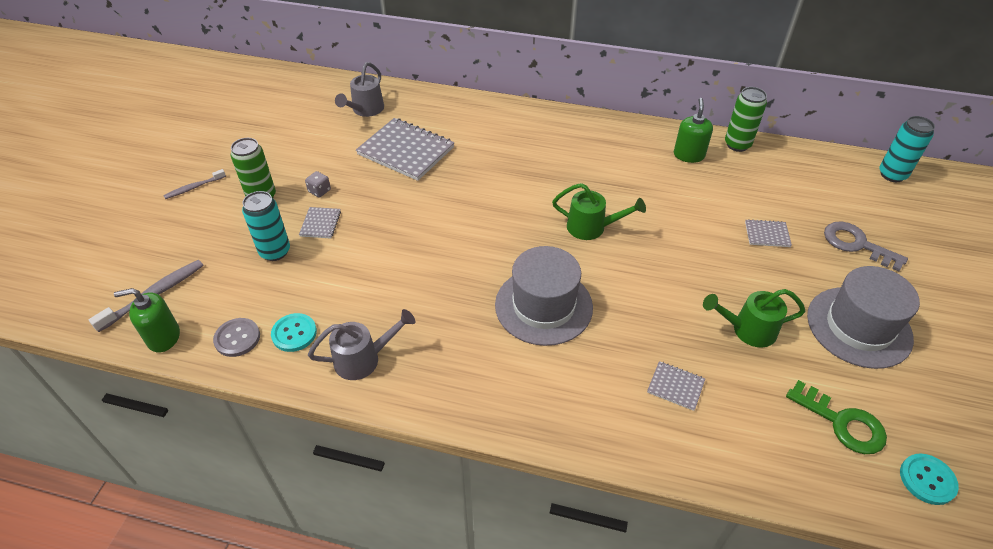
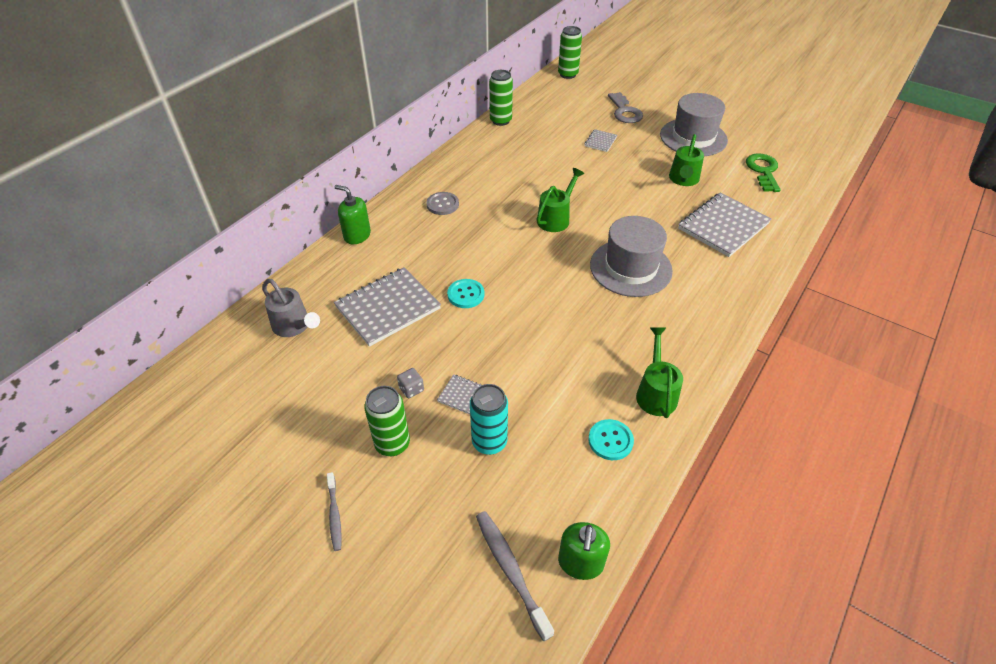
camera: 70 degrees left, 0 degrees up
(237, 338) = (602, 490): grey button -> grey button (442, 204)
(364, 359) = (656, 392): grey watering can -> green watering can
(675, 386) = (723, 226): grey notebook -> grey notebook, size x2.14
(688, 155) = (499, 146): green soap dispenser -> green soap dispenser (357, 235)
(842, 422) = (763, 171): green key -> green key turned 60 degrees counterclockwise
(856, 244) = (625, 112): grey key -> grey key turned 75 degrees counterclockwise
(892, 175) = (568, 74): turquoise can -> green can
(927, 480) = (805, 158): turquoise button -> turquoise button (466, 294)

